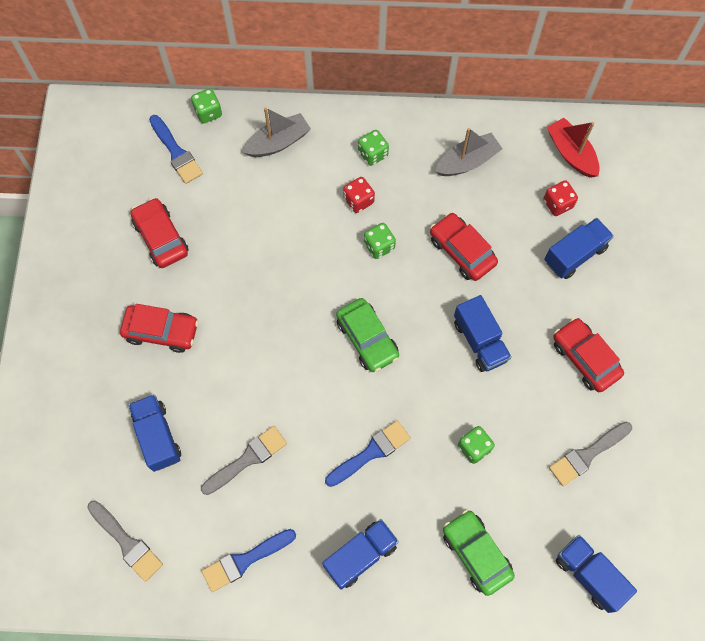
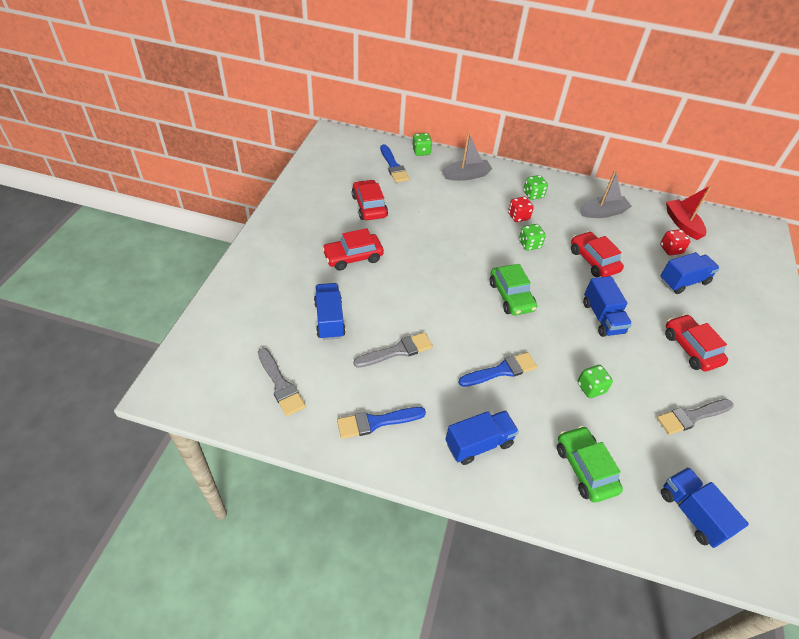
camera: 10 degrees right, 20 degrees down
(161, 331) = (353, 257): red car -> red car turned 135 degrees clockwise

